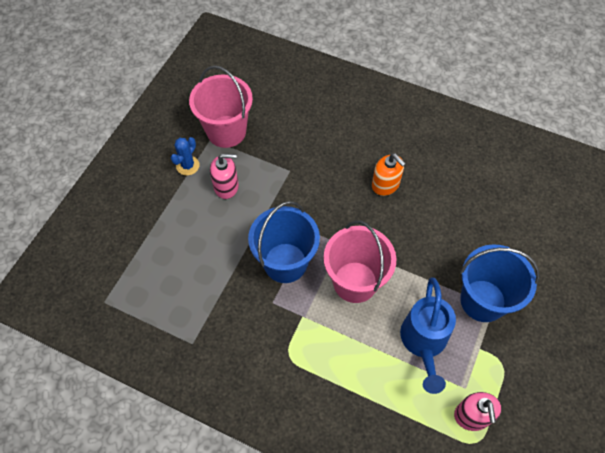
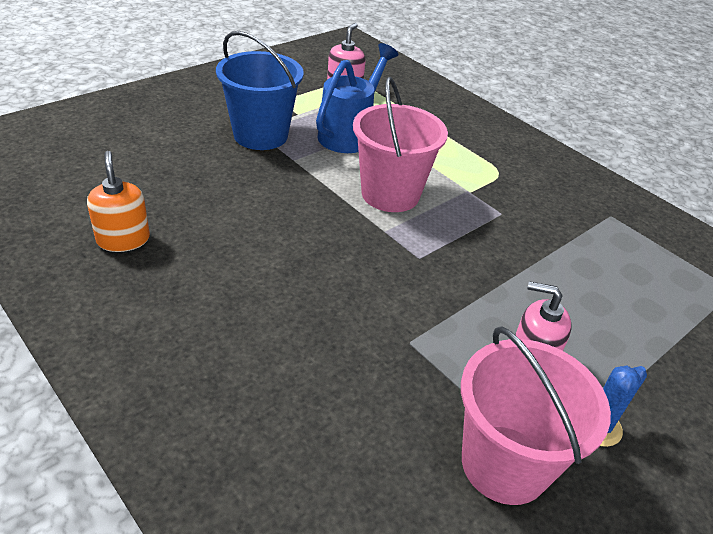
camera: 160 degrees left, 20 degrees down
(285, 263) = (470, 240): blue bucket -> none
(385, 184) = (271, 265): orange soap dispenser -> orange soap dispenser (123, 239)

